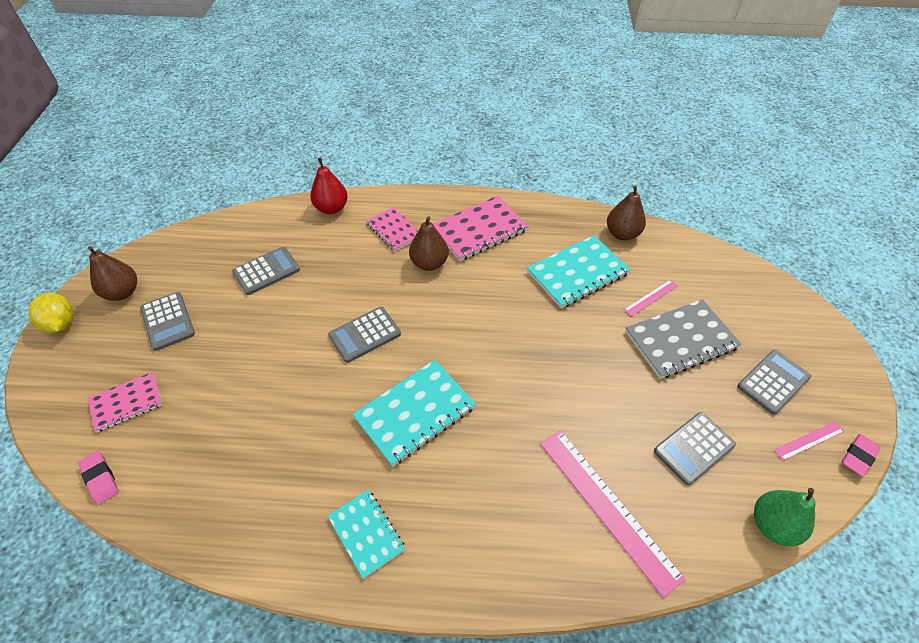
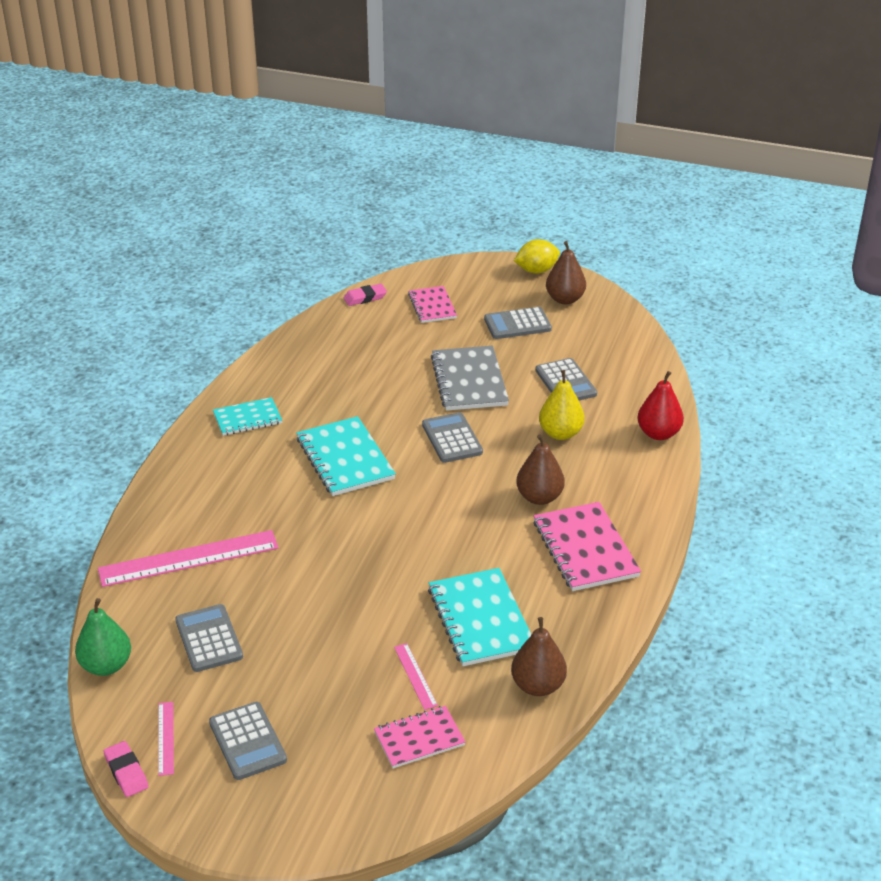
camera: 105 degrees right, 15 degrees down
(342, 263) = (560, 433): none -> yellow pear
(394, 230) = (605, 477): pink notebook -> pink notebook (419, 738)
(680, 340) = (341, 680): grey notebook -> grey notebook (469, 381)

